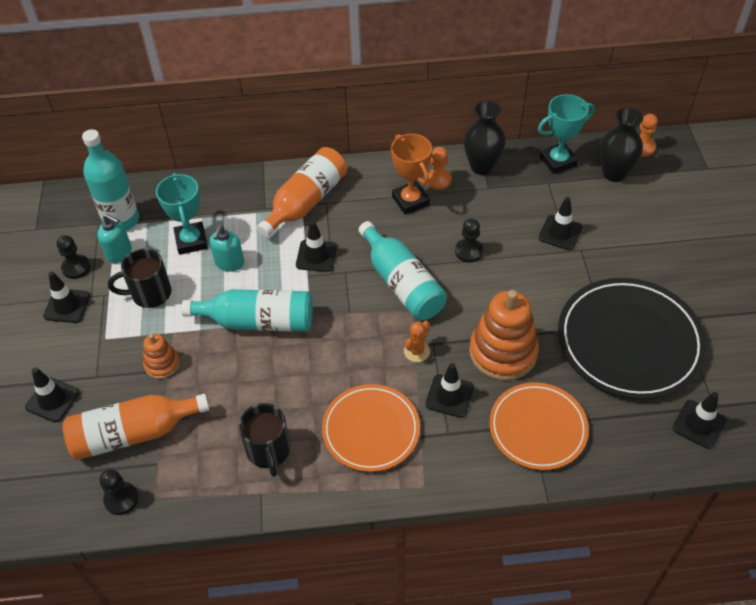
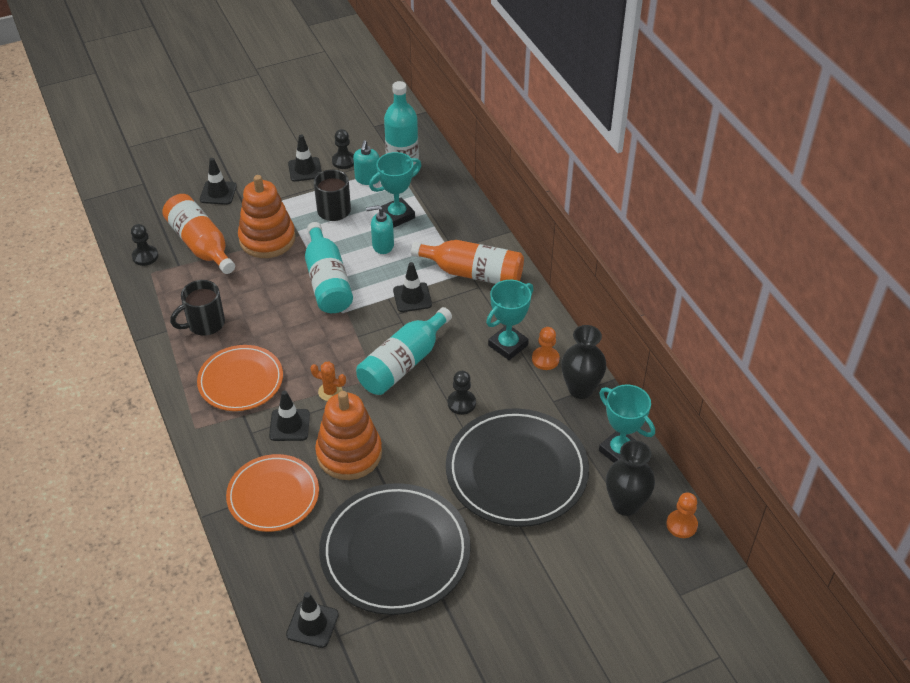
camera: 70 degrees right, 5 degrees down
(162, 364) = (267, 239): orange stacking toy -> orange stacking toy, size x1.93
(410, 201) = (508, 345): orange trophy -> turquoise trophy
(560, 233) = (516, 471): black traffic cone -> black plate

